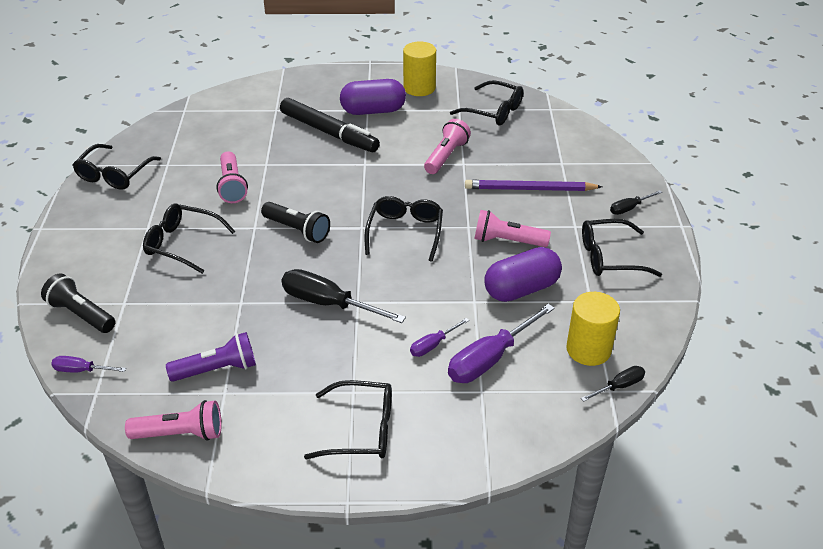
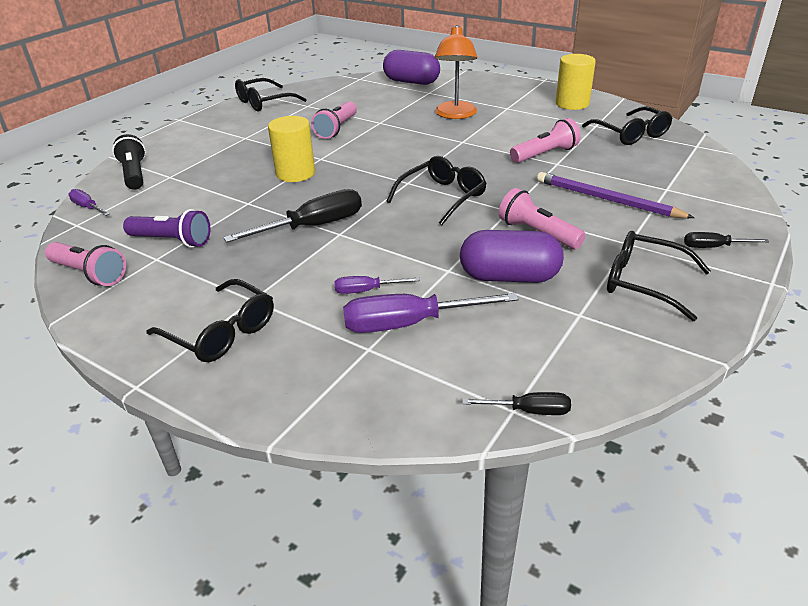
camera: 35 degrees right, 5 degrees down
(182, 244) = (255, 153): black glasses -> none
(297, 230) = (351, 169): black flashlight -> none
(328, 303) = (313, 226): black screwdriver -> black screwdriver turned 90 degrees clockwise
(329, 132) = (455, 115): black marker -> orange lamp
(373, 111) = (511, 109): purple capsule -> purple capsule (411, 82)
(588, 349) = (528, 358): yellow cylinder -> yellow cylinder (295, 173)

